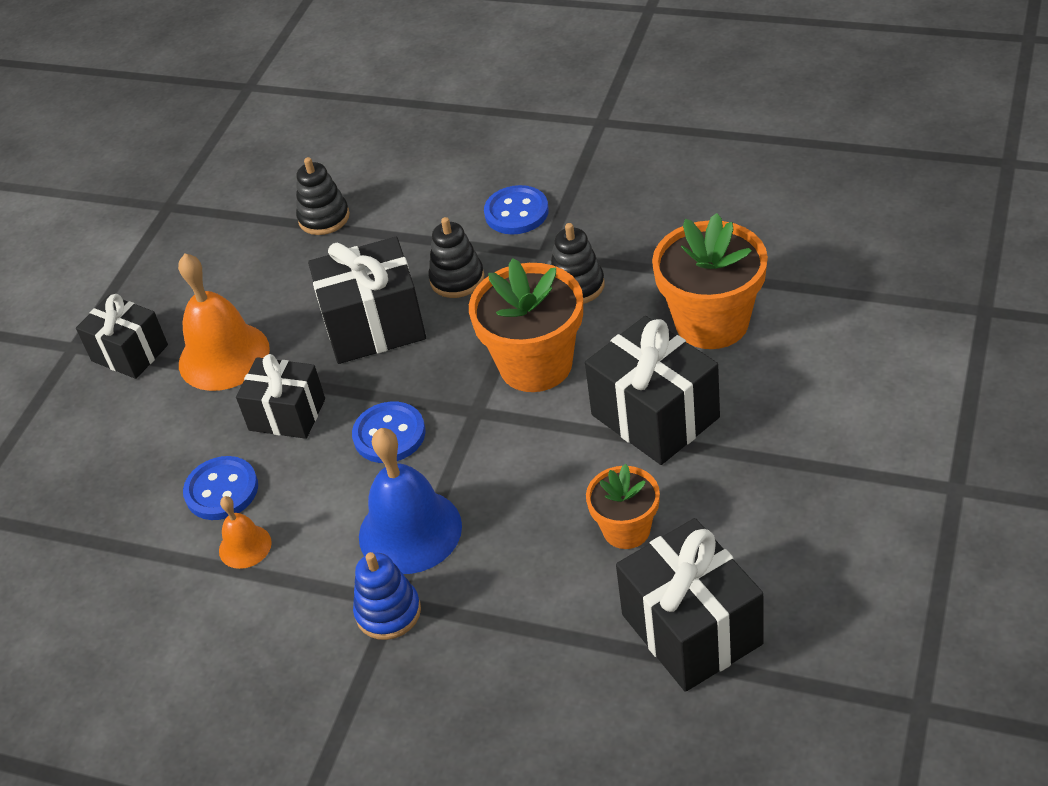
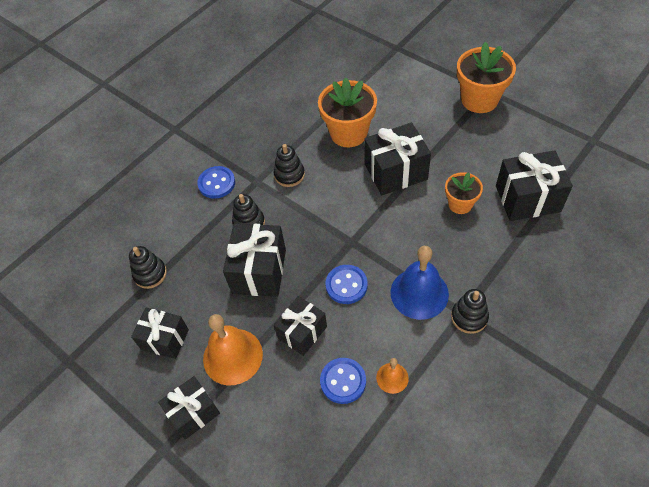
camera: 70 degrees left, 10 degrees up
(227, 278) = (165, 339): none -> black gift
(388, 612) = (469, 317): blue stacking toy -> black stacking toy
(535, 365) = (334, 207): orange flower pot -> orange flower pot (479, 100)

